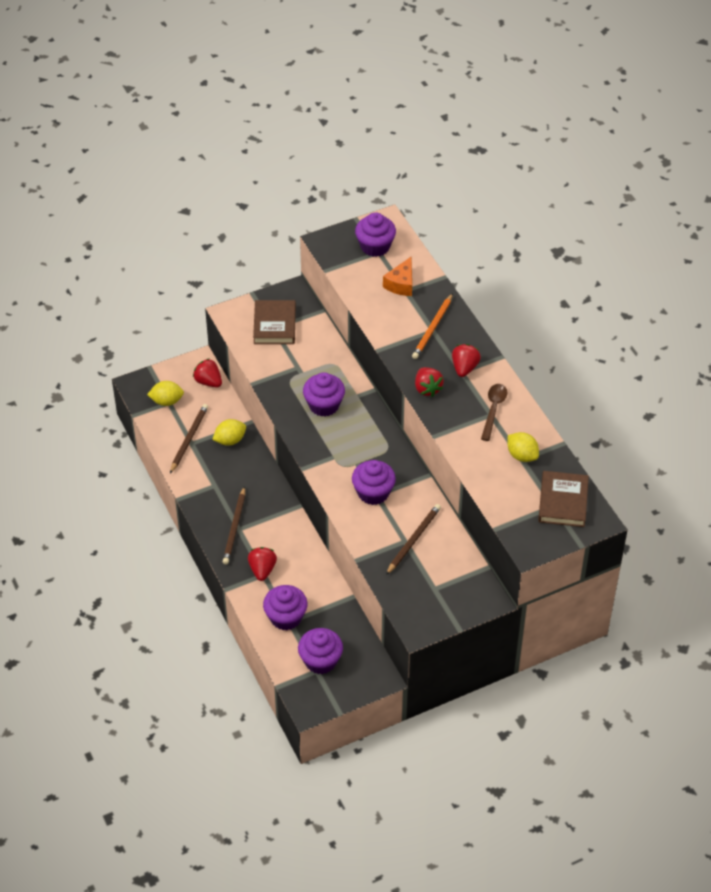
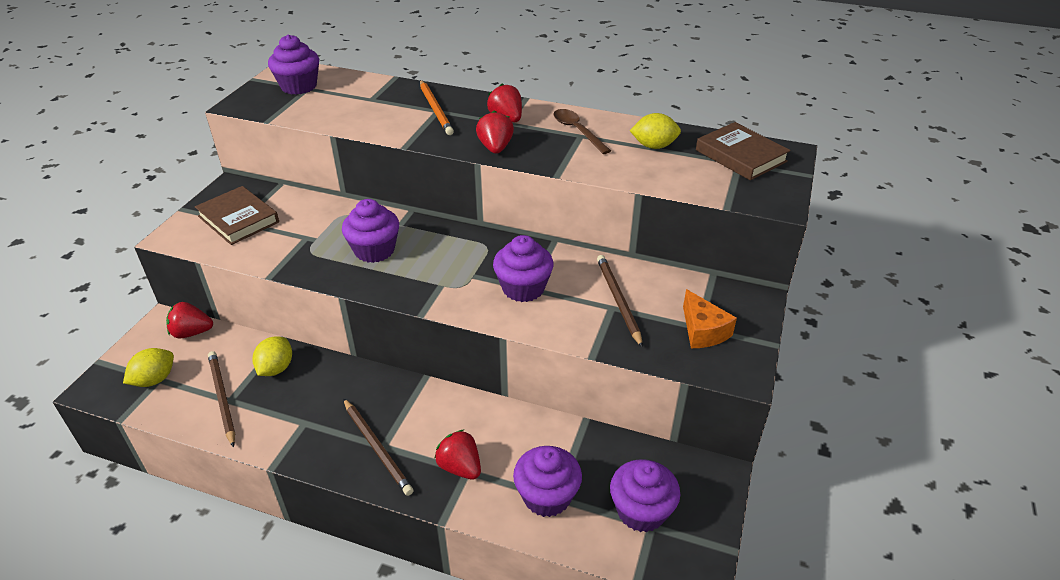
camera: 45 degrees left, 10 degrees down
(401, 284) = (361, 97): orange cheese -> orange cheese (703, 331)
(427, 389) = (495, 148): red strawberry -> red strawberry turned 120 degrees counterclockwise

